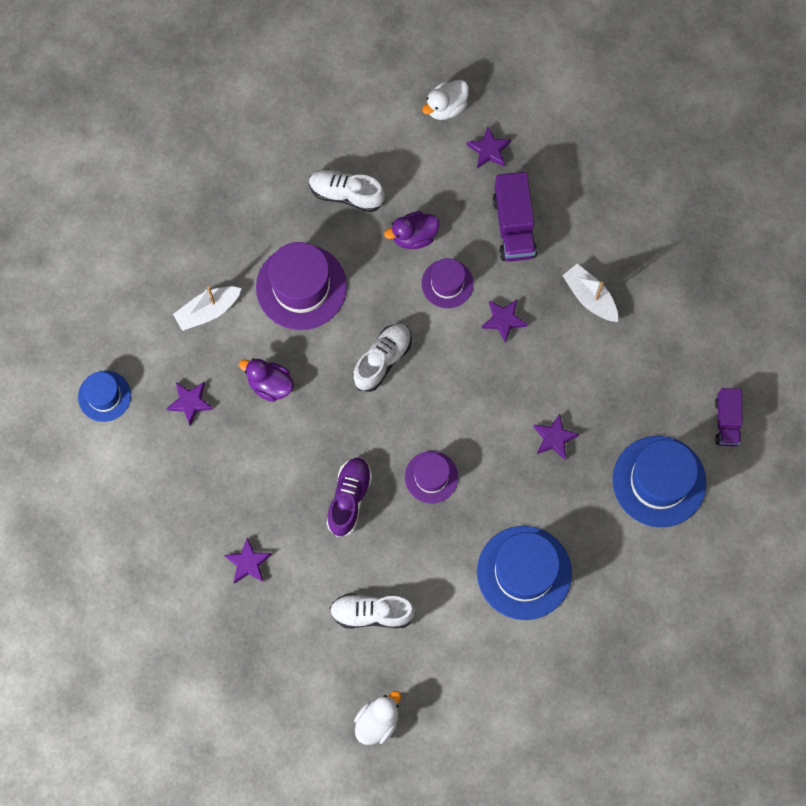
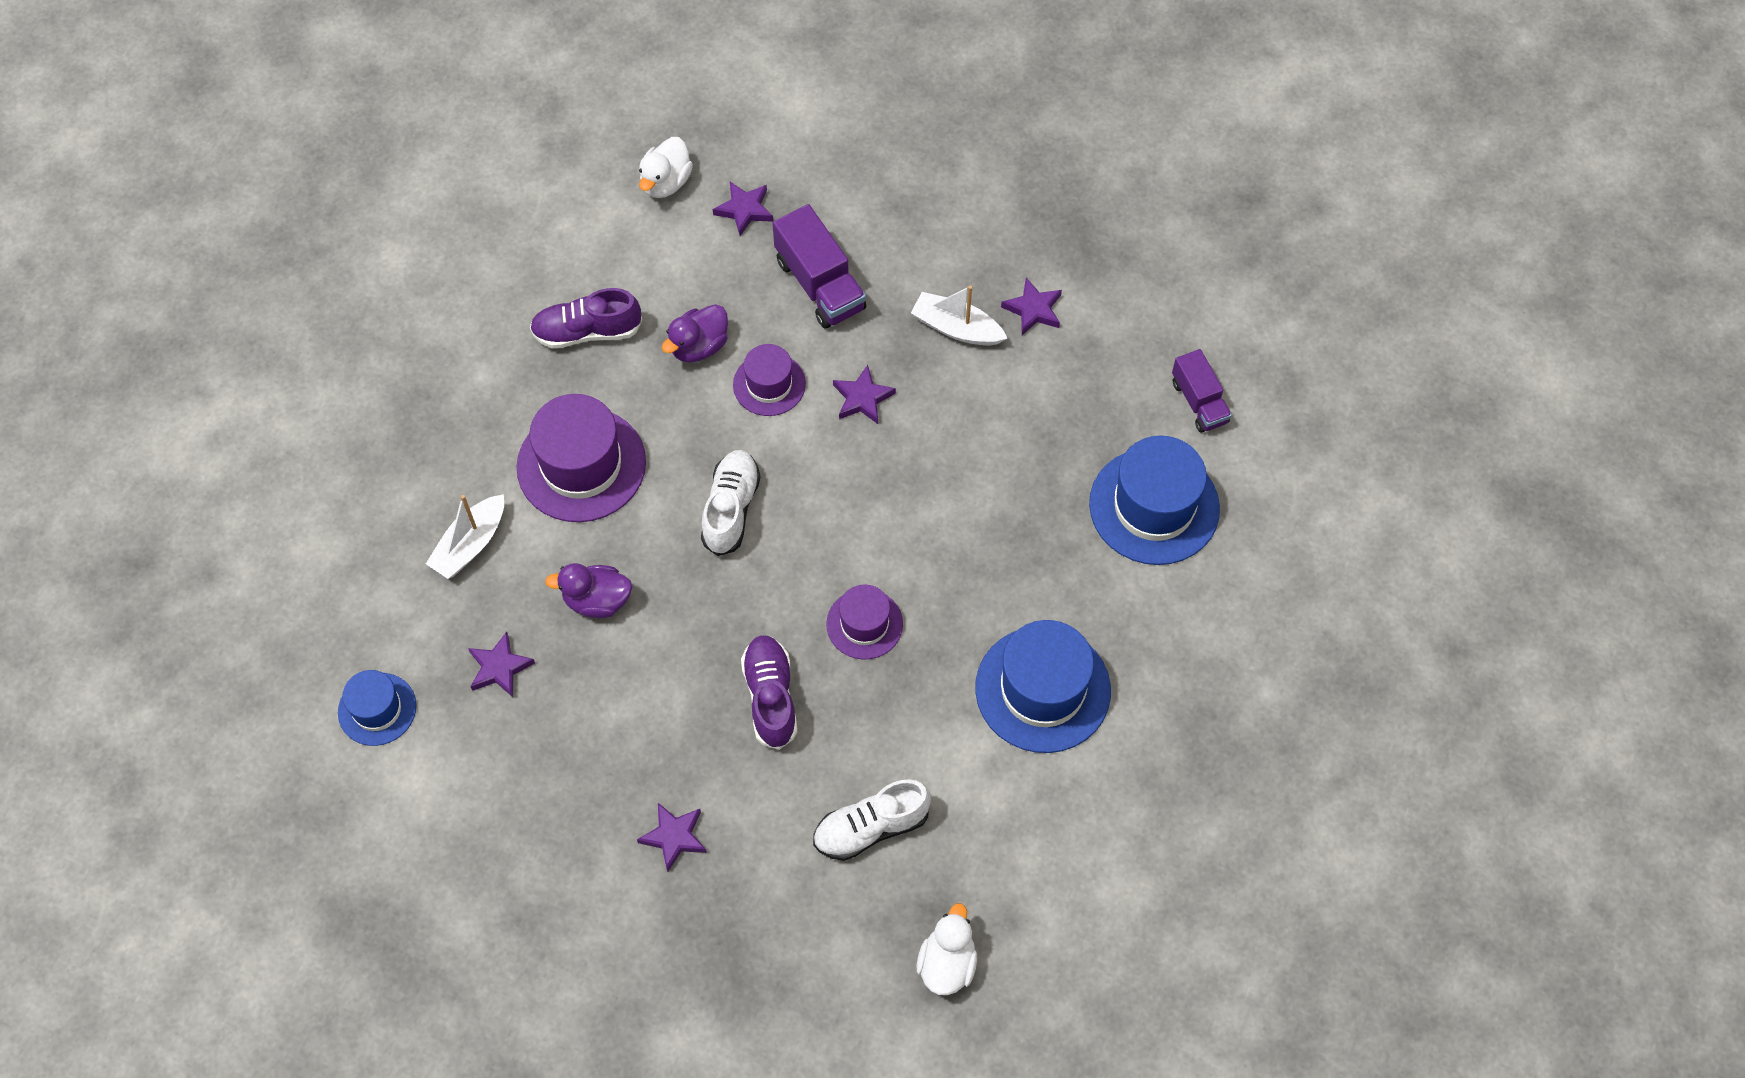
camera: 25 degrees left, 10 degrees down
(346, 194) = (587, 331): white shoe -> purple shoe
(554, 438) = (997, 510): purple star -> purple star (1033, 309)

